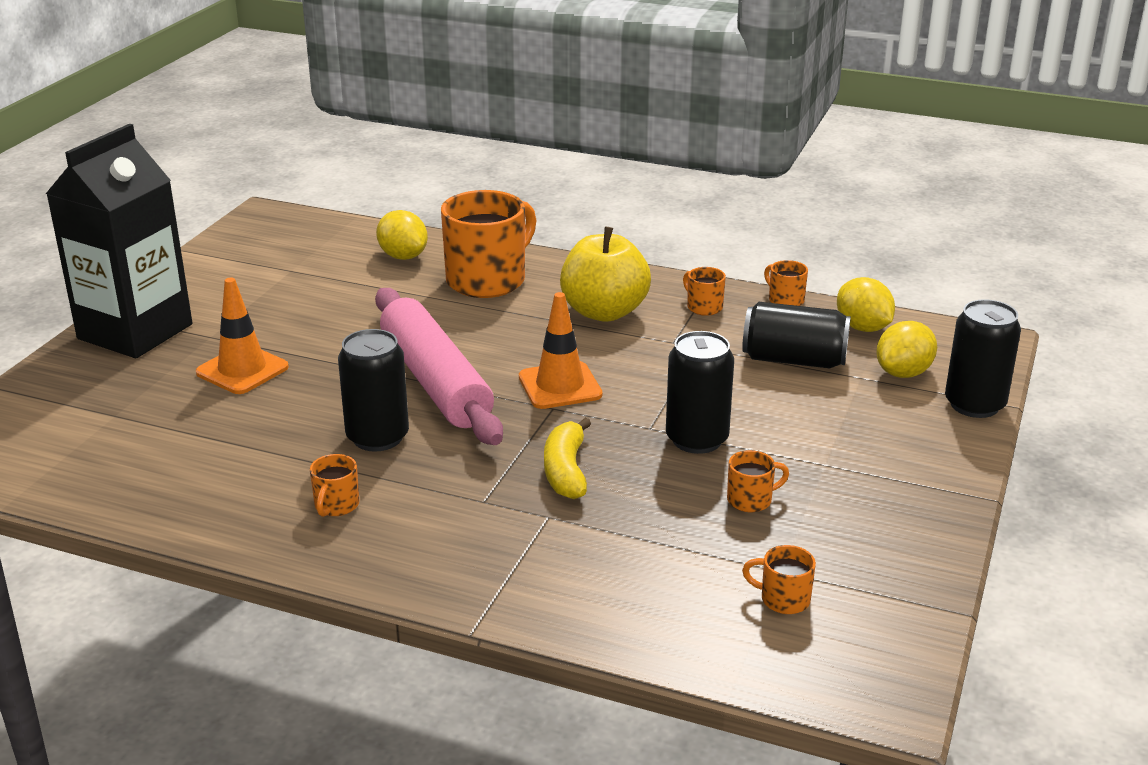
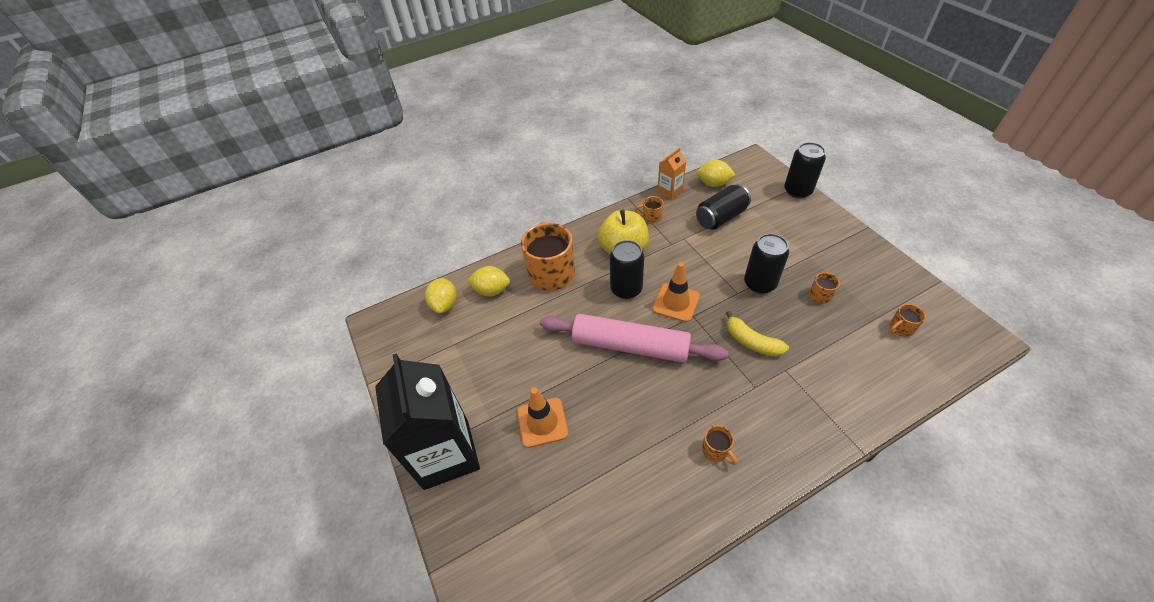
camera: 45 degrees left, 20 degrees up
(377, 437) = (664, 398): black can -> black can (626, 289)
(785, 300) = (670, 191): orange mug -> orange carton
(903, 373) = (758, 194): yellow lemon -> yellow lemon (445, 304)

